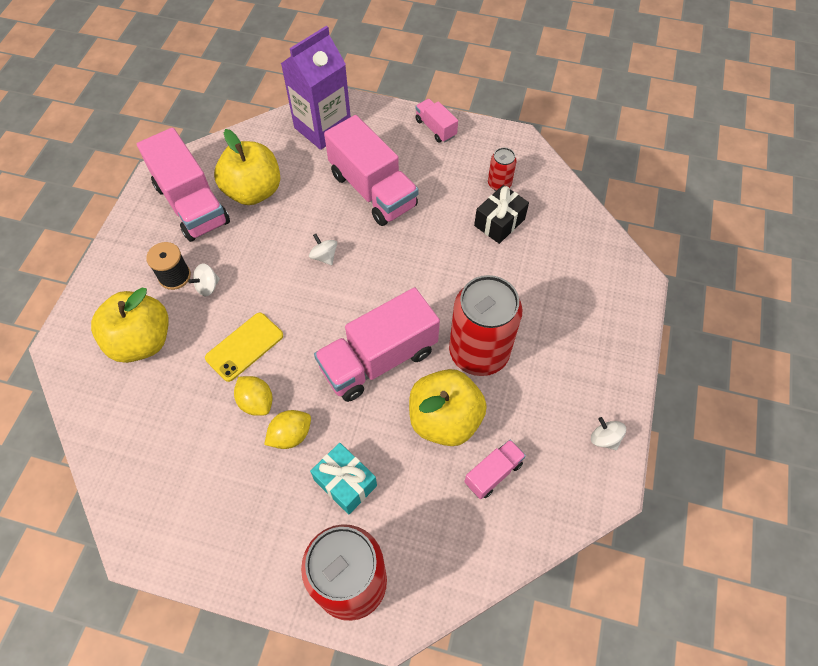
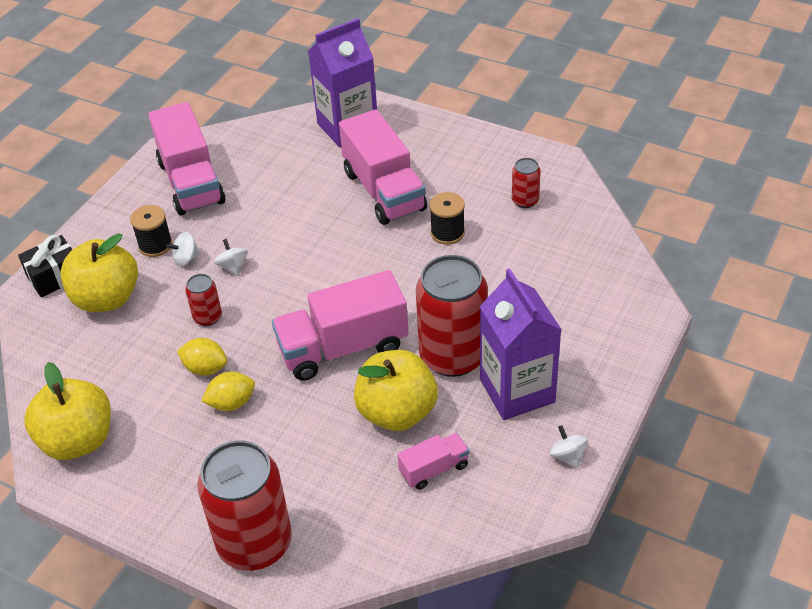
camera: 15 degrees right, 15 degrees down
(244, 346) = (207, 317): yellow phone -> red can
(253, 191) = (258, 178): yellow apple -> yellow apple (78, 440)
(256, 402) = (205, 368): yellow lemon -> yellow lemon turned 45 degrees counterclockwise
(324, 256) = (314, 246): white spinning top -> white spinning top (233, 267)
(345, 483) = (275, 454): turquoise gift -> none
(435, 128) = (470, 140): pink truck -> none
(440, 226) = (447, 233): none -> black spool
(499, 222) = (514, 237): black gift -> black gift (55, 277)
(544, 379) = (517, 391): none -> purple carton

